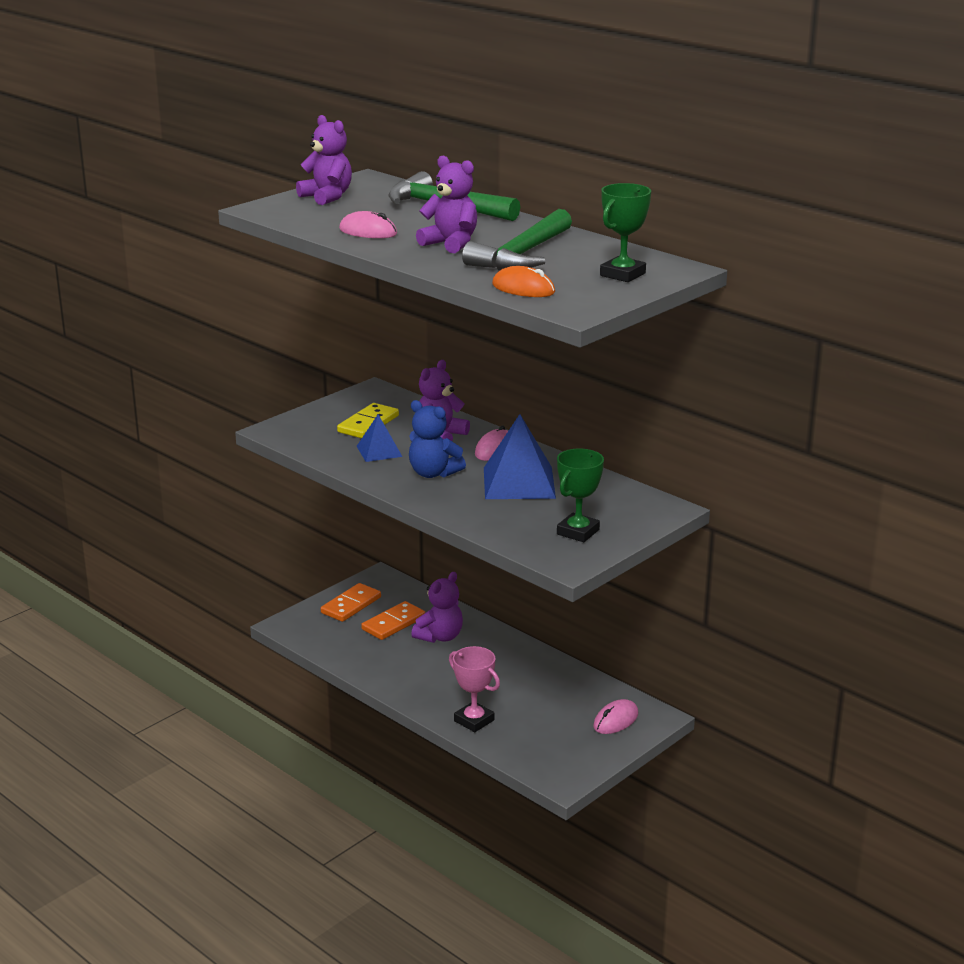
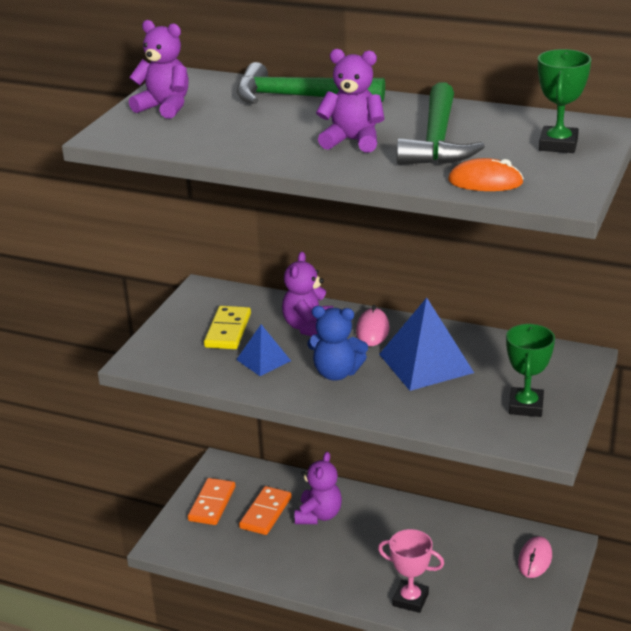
camera: 20 degrees left, 5 degrees up
(368, 232) = (253, 142): pink mouse -> none

